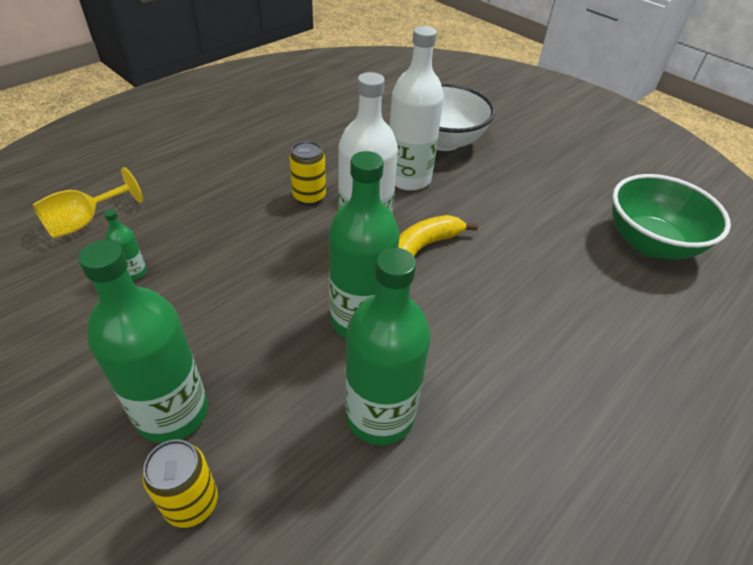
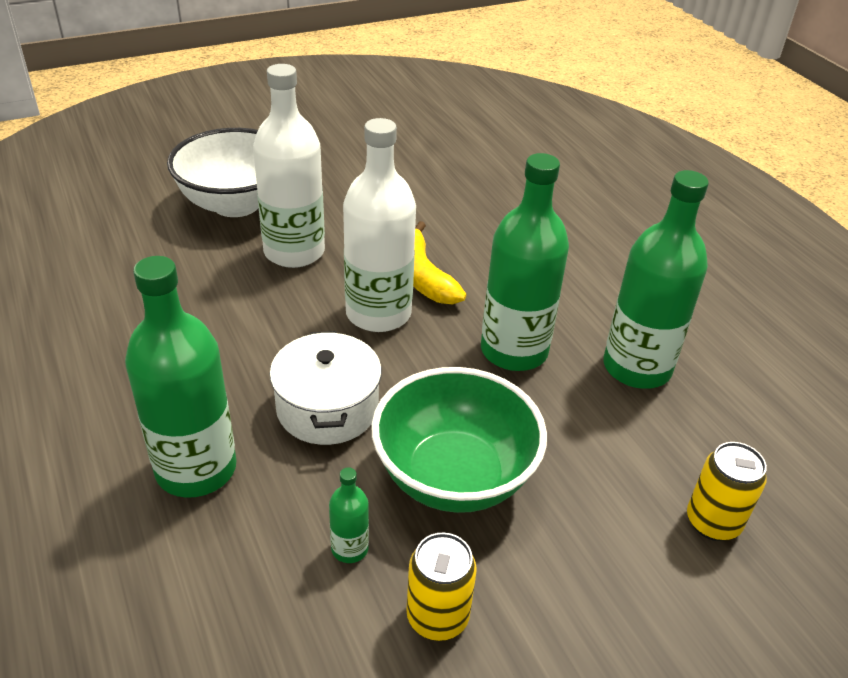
camera: 70 degrees left, 5 degrees down
(85, 222) = (193, 608): yellow goblet -> none
(172, 413) = (602, 527): green bottle -> green bottle (196, 469)
(255, 233) = (327, 408): none -> white pot
(309, 197) = (280, 343): yellow can -> yellow can (437, 617)
(650, 243) = (481, 142): green bowl -> green bowl (454, 476)

